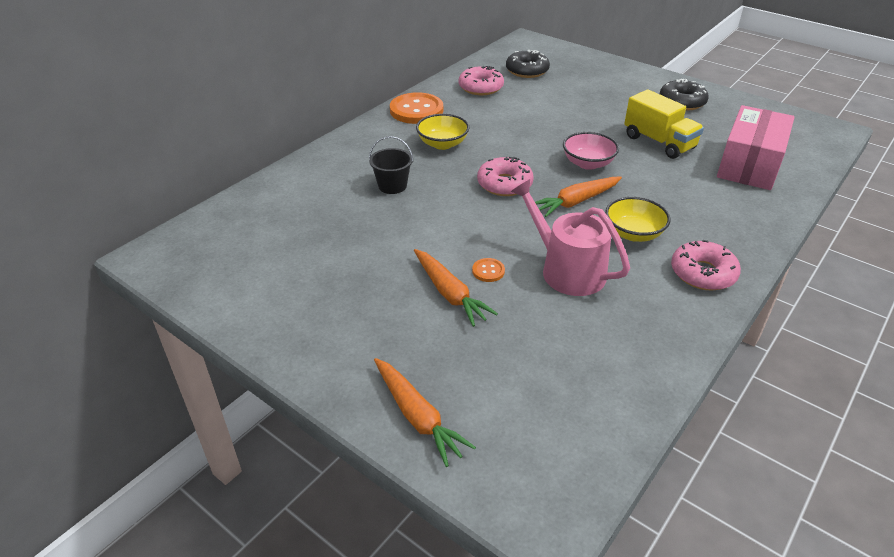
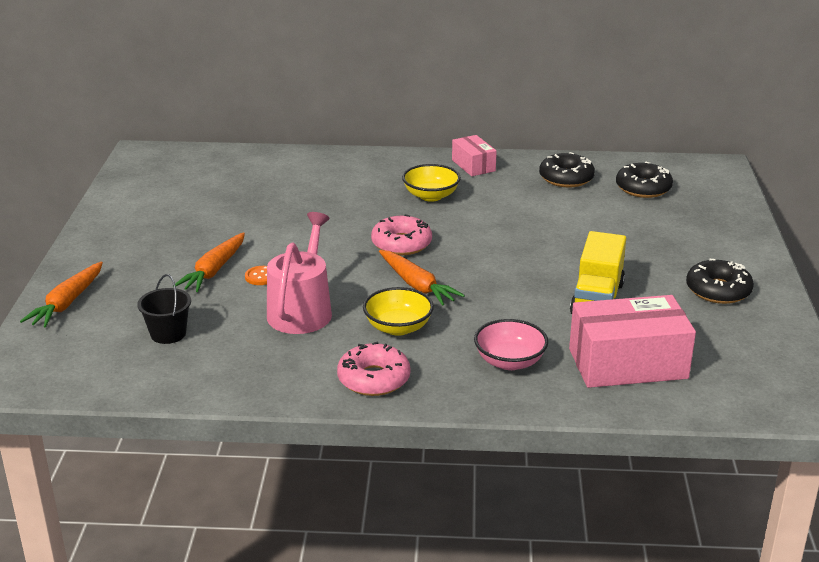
camera: 55 degrees right, 10 degrees down
(392, 186) = (334, 199): black bucket -> black bucket (168, 334)
(416, 110) = (473, 165): orange button -> pink box
(481, 87) = (566, 178): pink donut -> black donut
(576, 202) = (417, 285): orange carrot -> orange carrot turned 150 degrees counterclockwise
(588, 163) = (495, 272): pink bowl -> pink bowl (509, 361)

